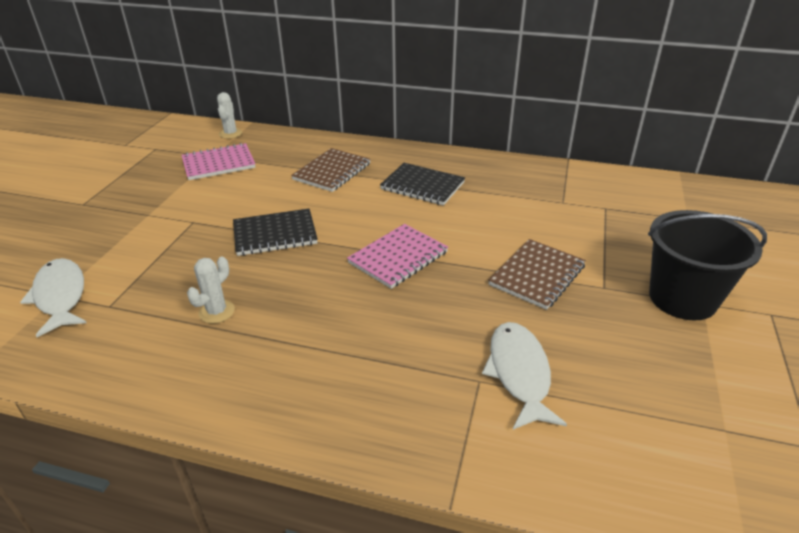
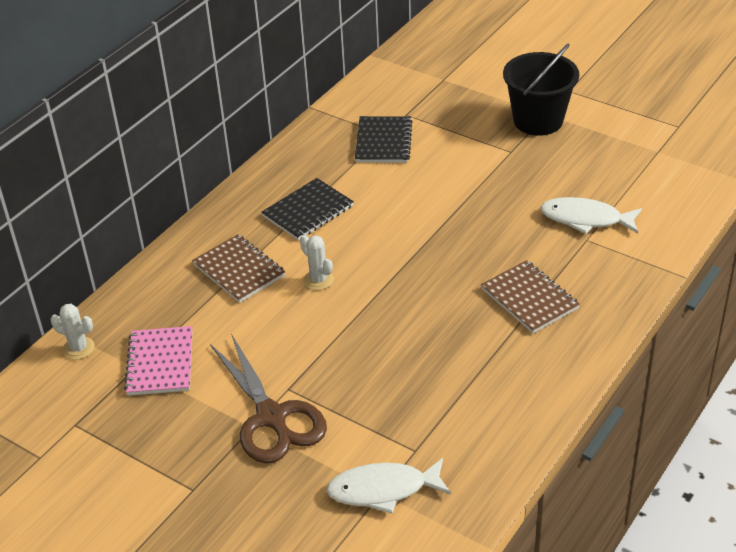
camera: 70 degrees left, 5 degrees up
(158, 221) = (271, 417): none -> brown scissors
(216, 312) = (454, 374): white cactus -> white cactus (318, 280)
(275, 234) = (345, 326): black notebook -> black notebook (383, 142)
(398, 257) = (423, 251): pink notebook -> none
(537, 275) = (482, 180): brown notebook -> brown notebook (529, 299)

